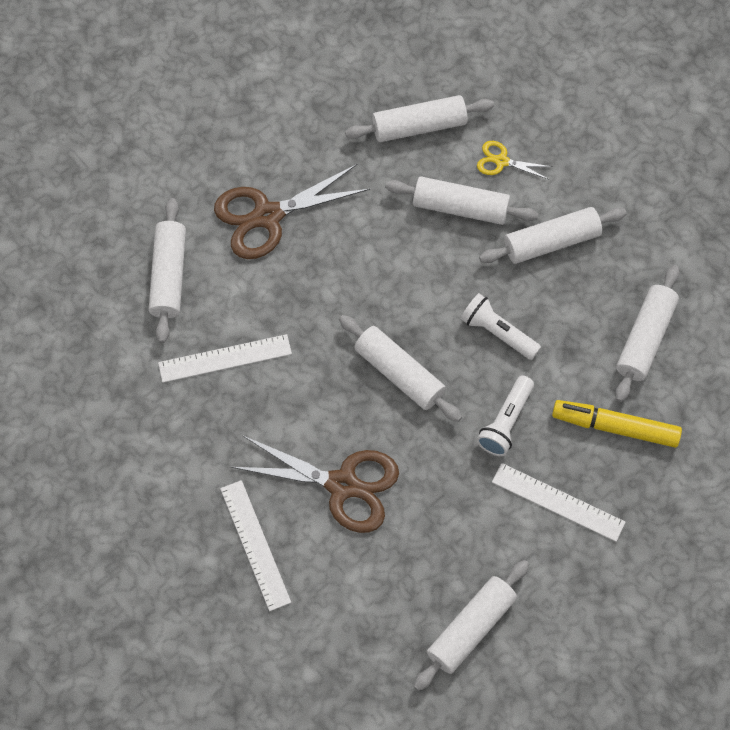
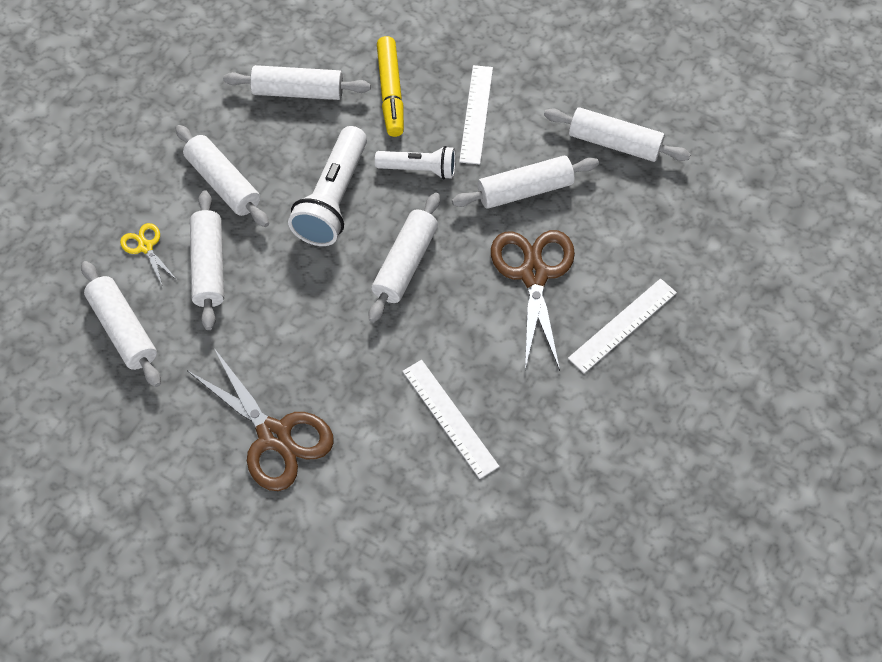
camera: 110 degrees left, 5 degrees down
(168, 276) = (378, 507): white rolling pin -> white rolling pin (525, 190)
(498, 332) = (333, 199): white flashlight -> white flashlight, size x1.62
(501, 161) = (145, 247): yellow scissors -> yellow scissors turned 150 degrees clockwise

